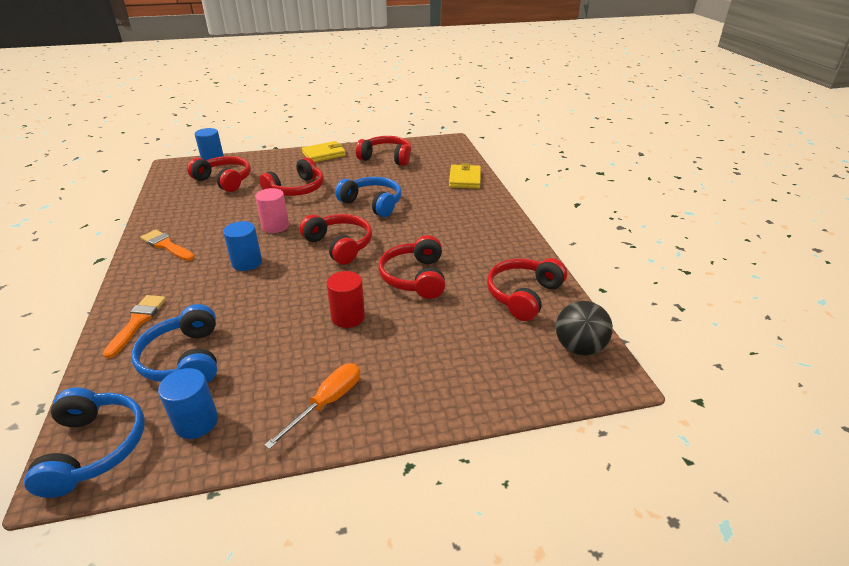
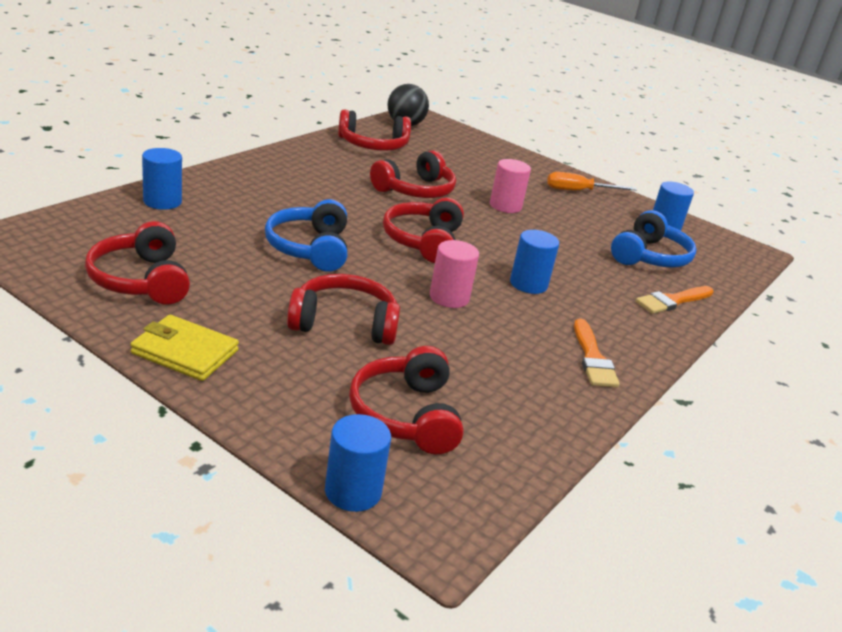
camera: 135 degrees left, 5 degrees down
(95, 448) = (734, 253): blue headphones -> none
(348, 317) = (505, 206): red cylinder -> pink cylinder
(465, 179) = (162, 201): yellow wallet -> blue cylinder

